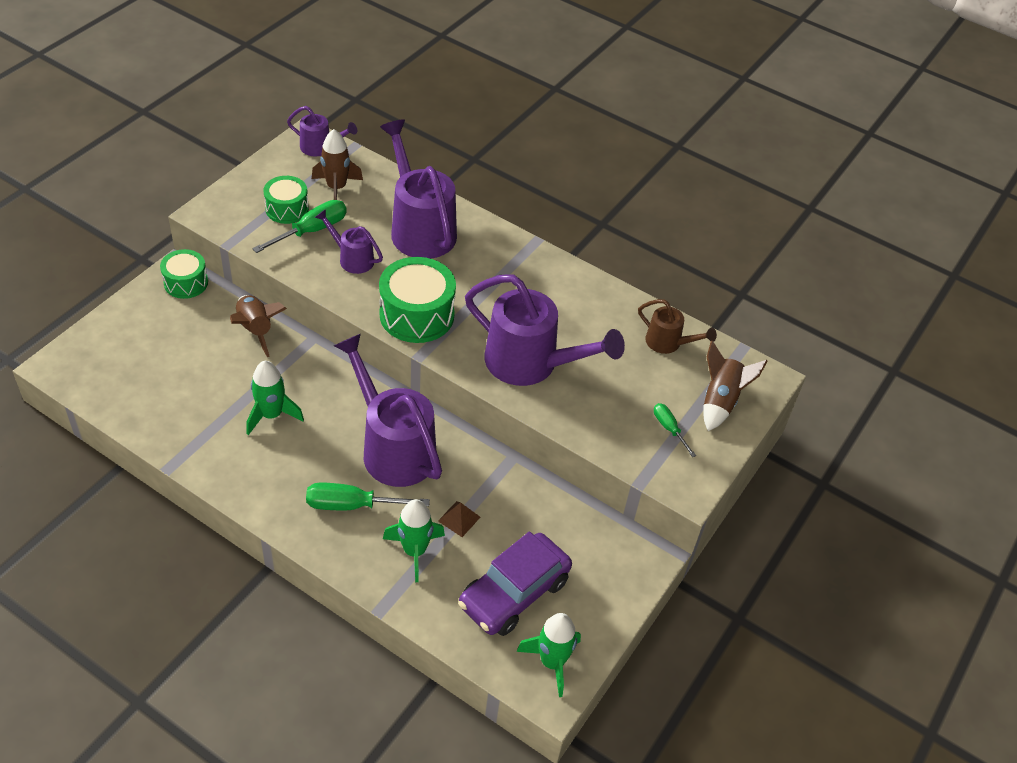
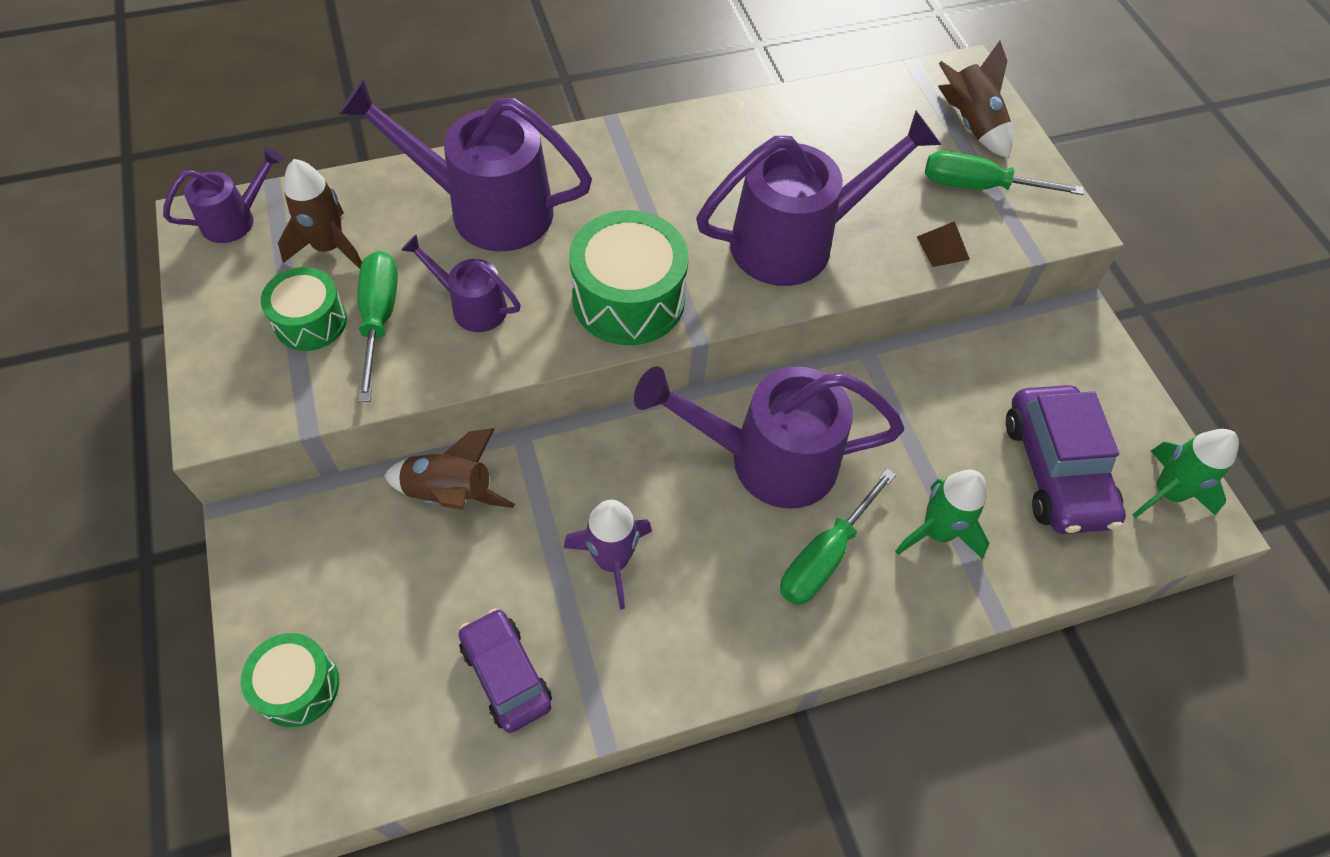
camera: 50 degrees left, 10 degrees up
(174, 409) = (506, 675): none -> purple car
(186, 283) = (285, 527): green drum -> green drum (298, 686)
(271, 415) = (612, 560): green rocket -> purple rocket
(352, 258) = (472, 306): purple watering can -> purple watering can turned 45 degrees clockwise
(459, 519) = (919, 458): brown pyramid -> brown pyramid (943, 247)
(668, 343) = (860, 112): brown watering can -> none
(669, 429) = (979, 186): green screwdriver -> green screwdriver, size x1.72

